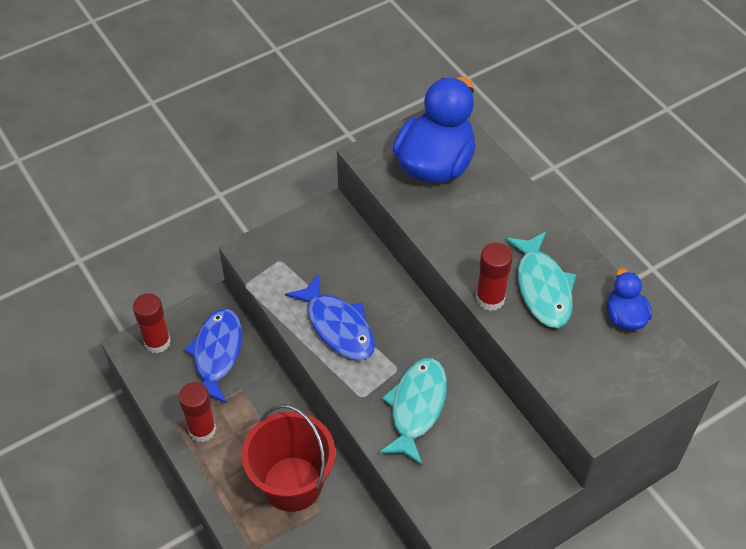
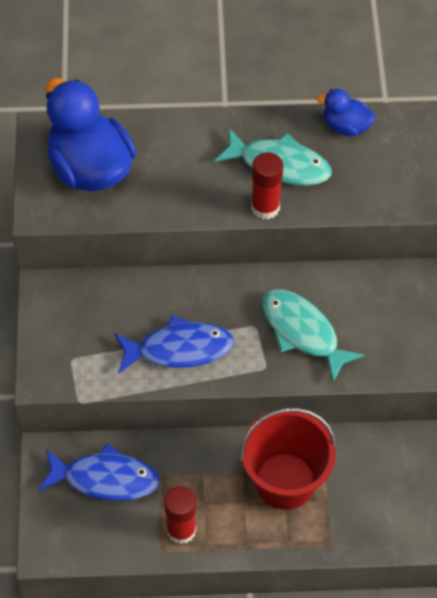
camera: 60 degrees left, 5 degrees up
(157, 342) = (55, 525): red glue stick -> none
(217, 354) = (105, 479): blue fish -> blue fish turned 150 degrees clockwise

